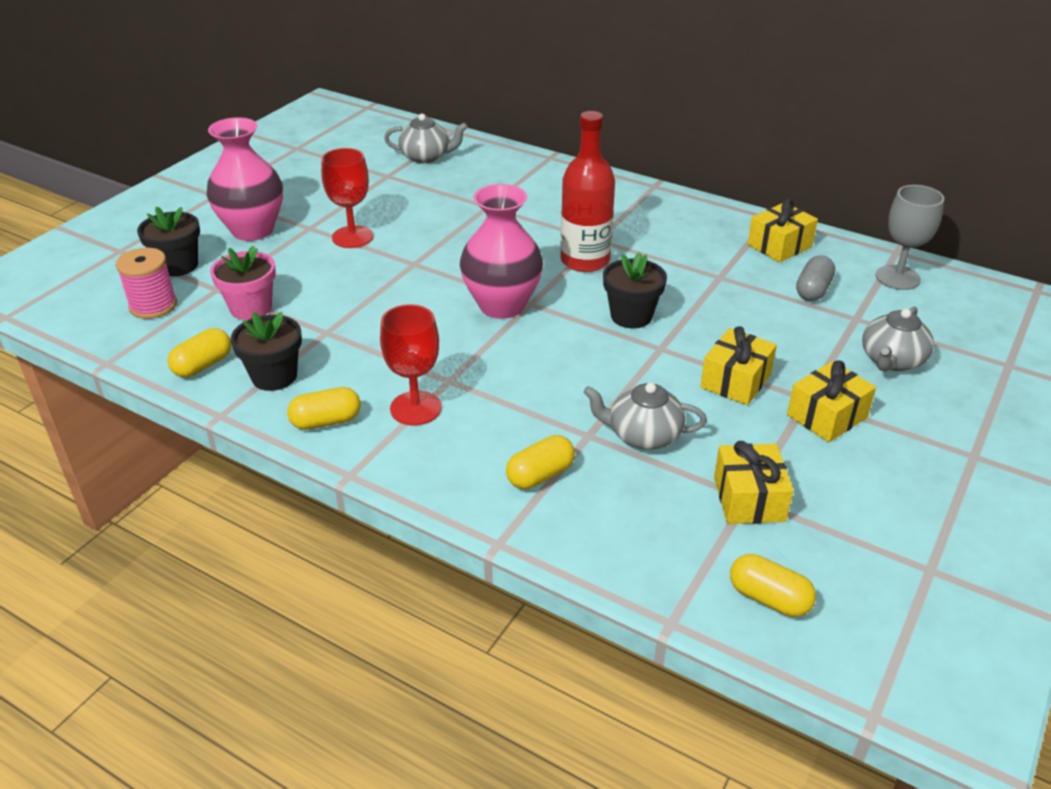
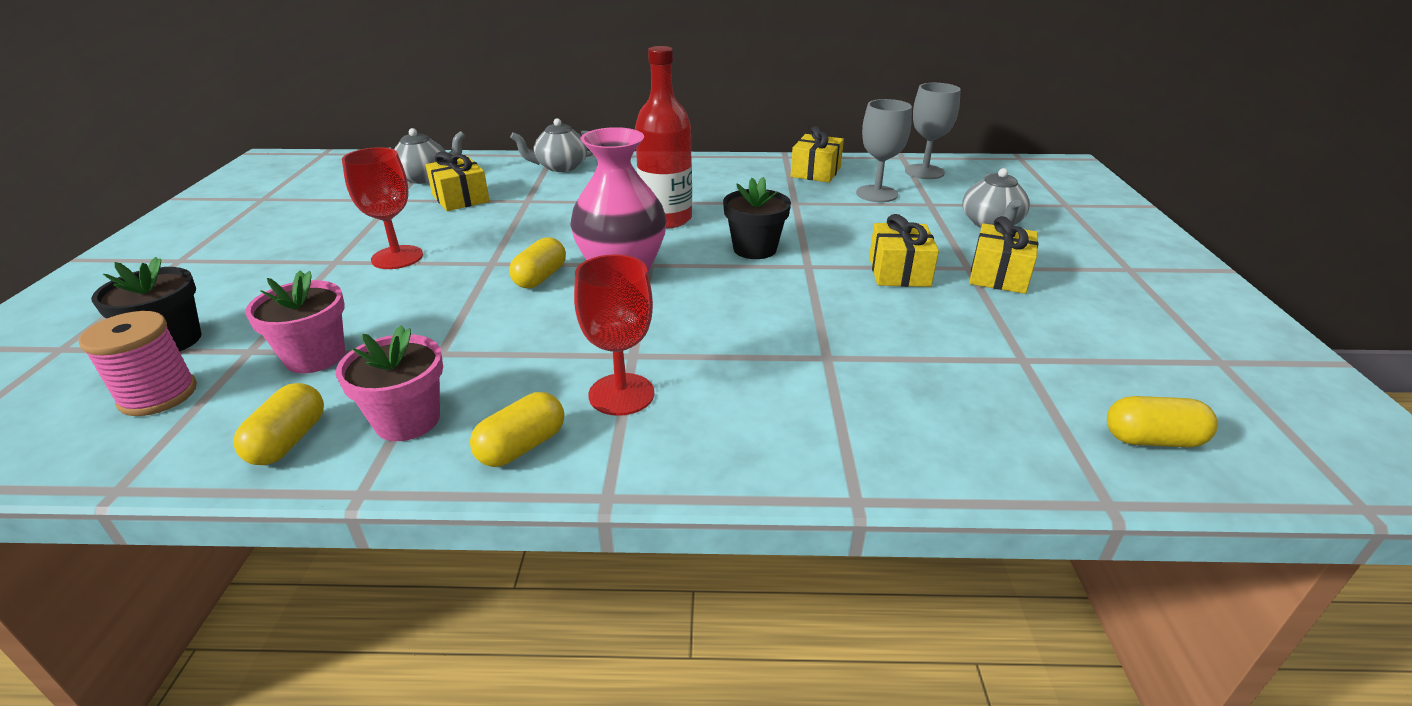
camera: 30 degrees left, 5 degrees down
(252, 230) = (259, 280): pink vase -> none
(274, 376) = (407, 420): black flower pot -> pink flower pot
(540, 475) = (823, 411): yellow capsule -> yellow capsule (540, 278)
(643, 435) = (876, 340): grey teapot -> grey teapot (560, 167)
(749, 499) = (1026, 360): yellow gift -> yellow gift (460, 198)
(813, 290) = (876, 194): grey capsule -> grey goblet

